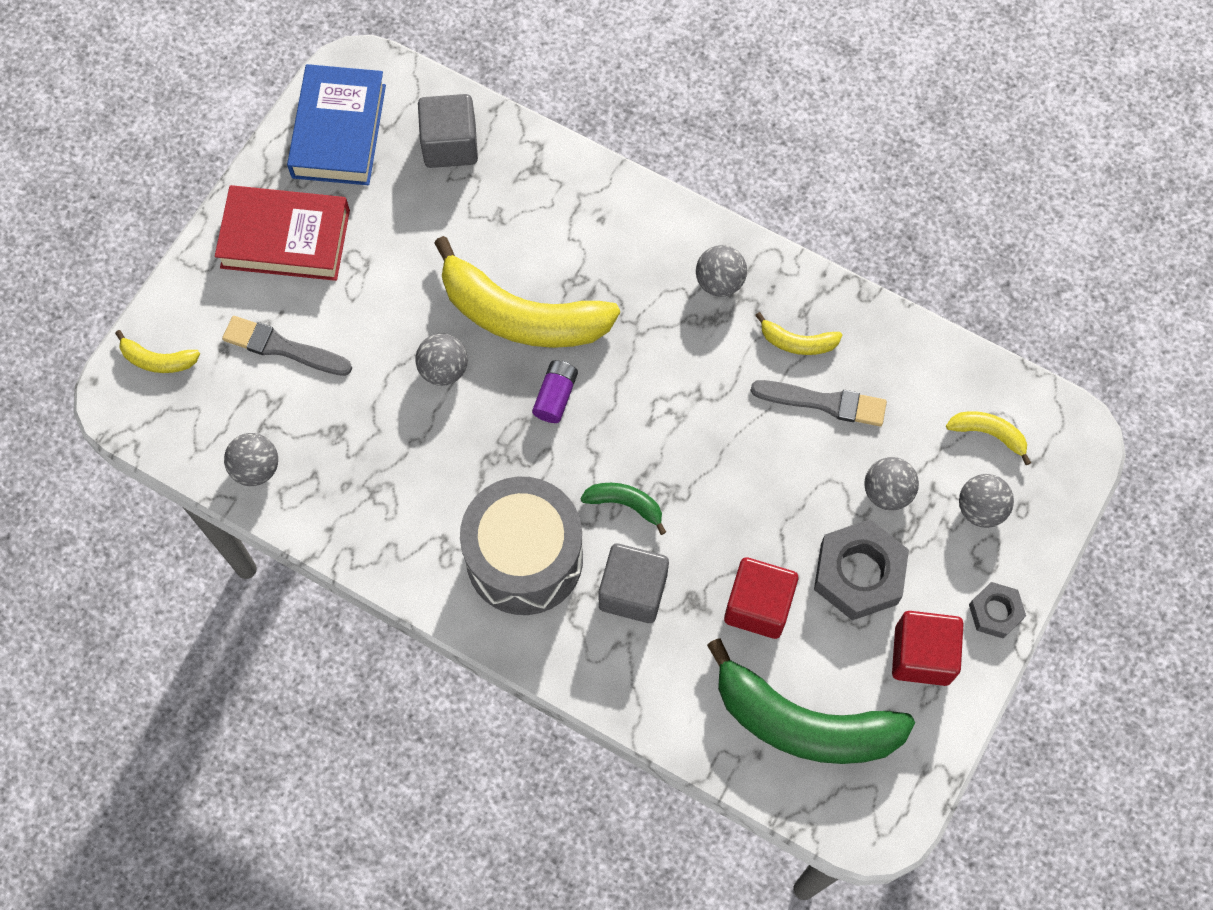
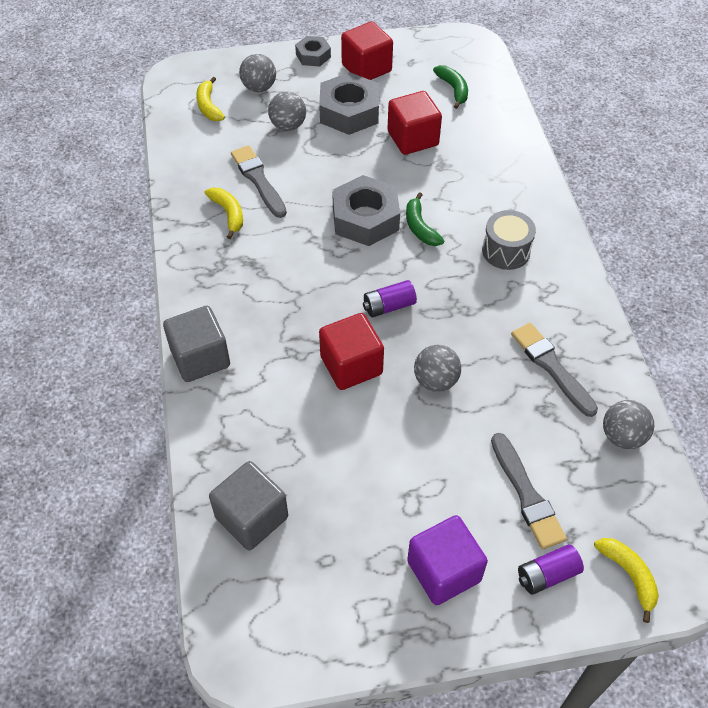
camera: 130 degrees left, 15 degrees down
(214, 305) = (547, 575): none -> purple battery
(285, 239) = (444, 571): red book -> purple cube
(339, 131) = (311, 615): blue book -> none
(368, 476) = (551, 367): none -> grey brush
(521, 315) = (351, 365): yellow banana -> red cube
(524, 558) = (506, 251): grey drum -> grey drum, size x0.53
(633, 591) = (466, 192): grey cube -> grey cube (200, 358)
(682, 462) = (365, 218): none -> grey nut
(719, 282) = (220, 276): grey ball -> none
(803, 723) = (453, 89): green banana -> green banana, size x0.44

